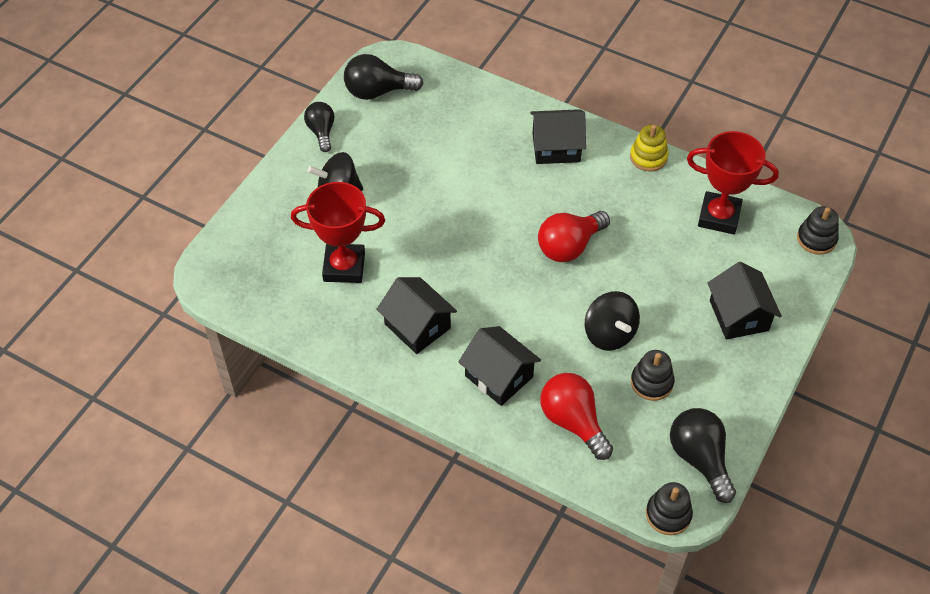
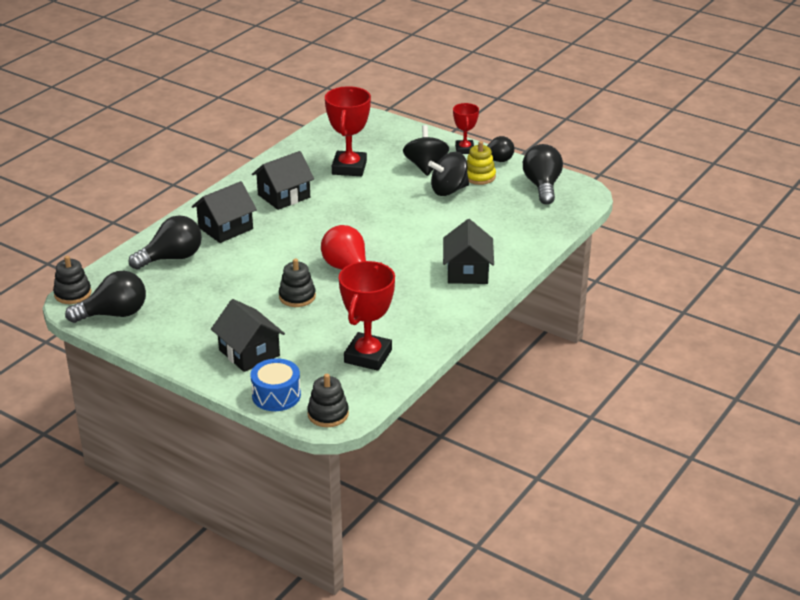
camera: 95 degrees right, 20 degrees down
(295, 159) = (464, 149): none -> red trophy
(573, 422) = (172, 258): red light bulb -> black light bulb
(609, 334) = (250, 282): black spinning top -> black spinning top (449, 190)
(648, 157) = (450, 322): yellow stacking toy -> yellow stacking toy (479, 176)
(651, 382) = (195, 298): black stacking toy -> black stacking toy (297, 297)
(738, 315) = (249, 353): black house -> black house turned 60 degrees clockwise
(801, 283) = (276, 395): none -> blue drum

